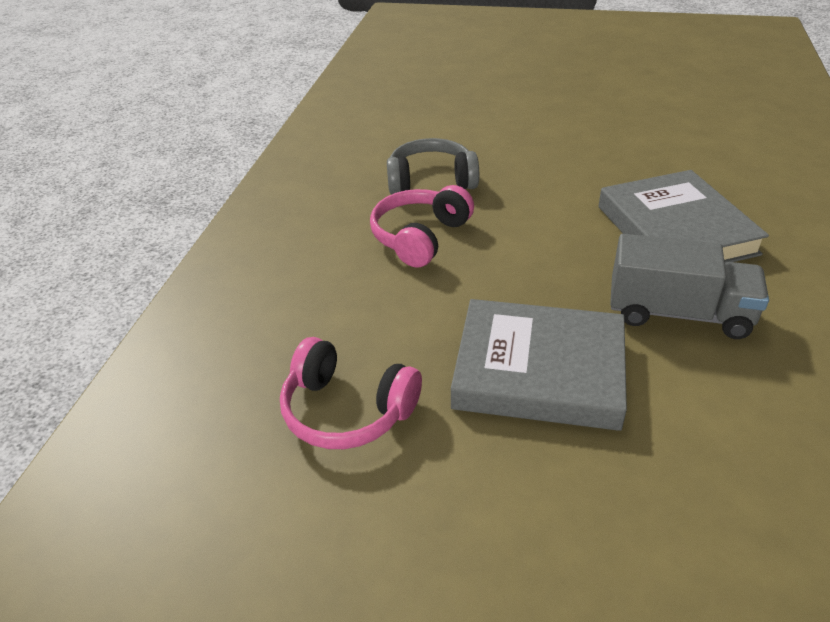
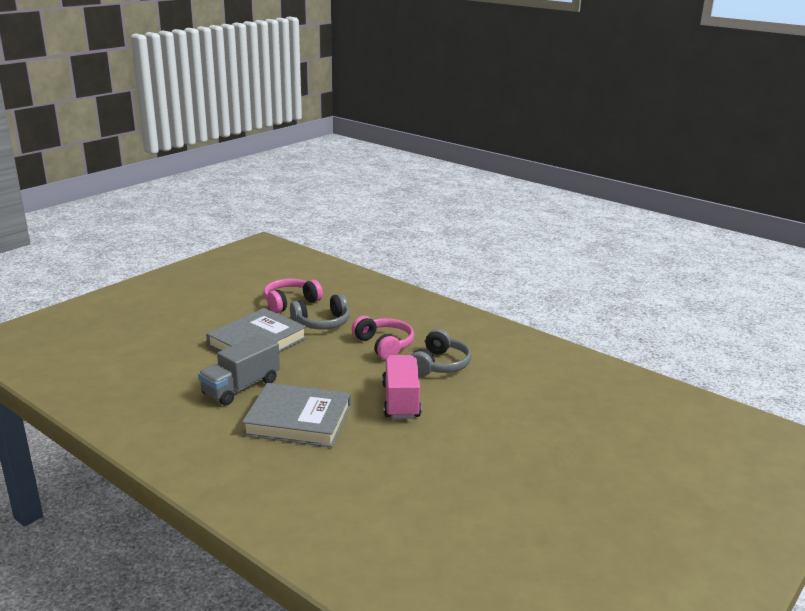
camera: 115 degrees right, 15 degrees down
(401, 326) = (322, 323): none -> grey headphones
(544, 179) = (401, 401): none -> pink truck

